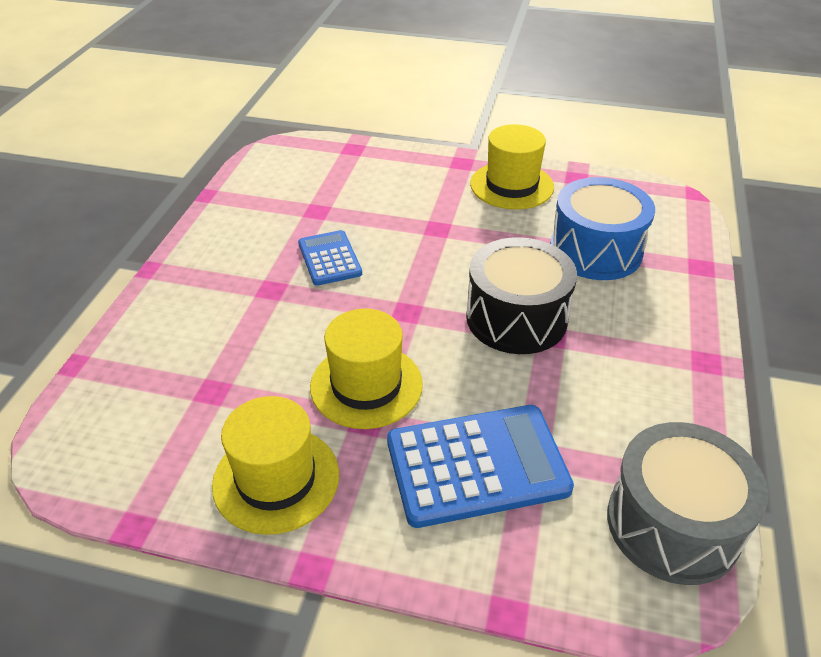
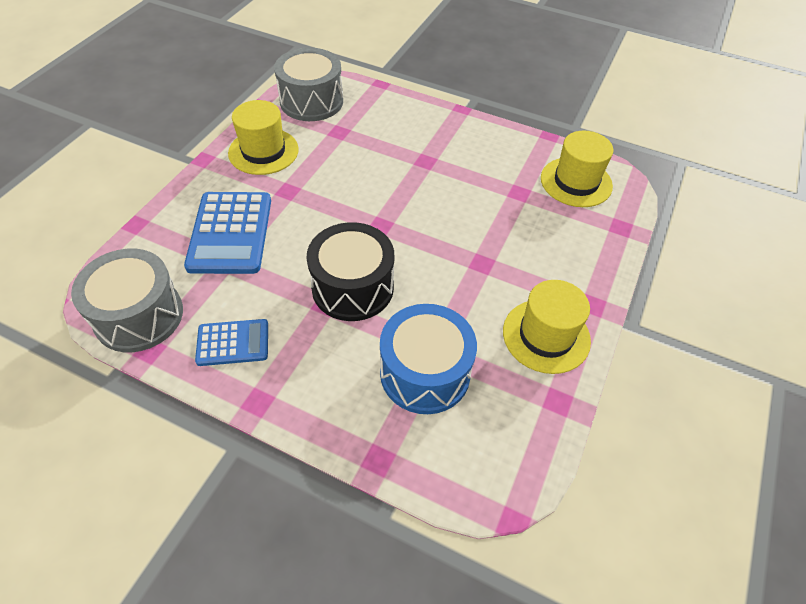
camera: 100 degrees right, 10 degrees up
(124, 446) = (311, 101): none -> grey drum
(329, 258) = (453, 192): blue calculator -> blue calculator (233, 343)
(366, 385) = (317, 194): yellow hat -> yellow hat (576, 182)

